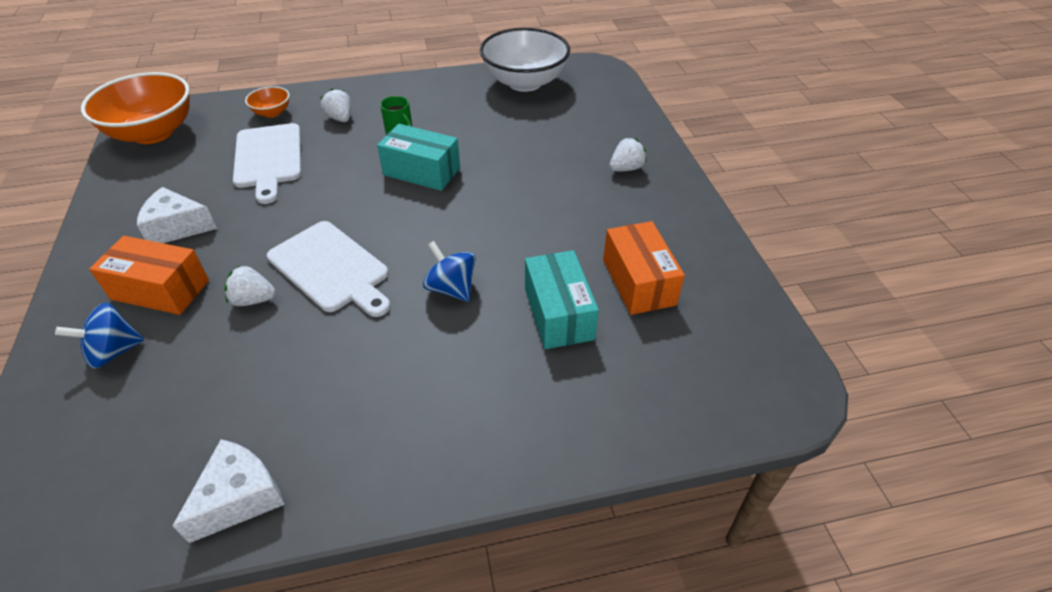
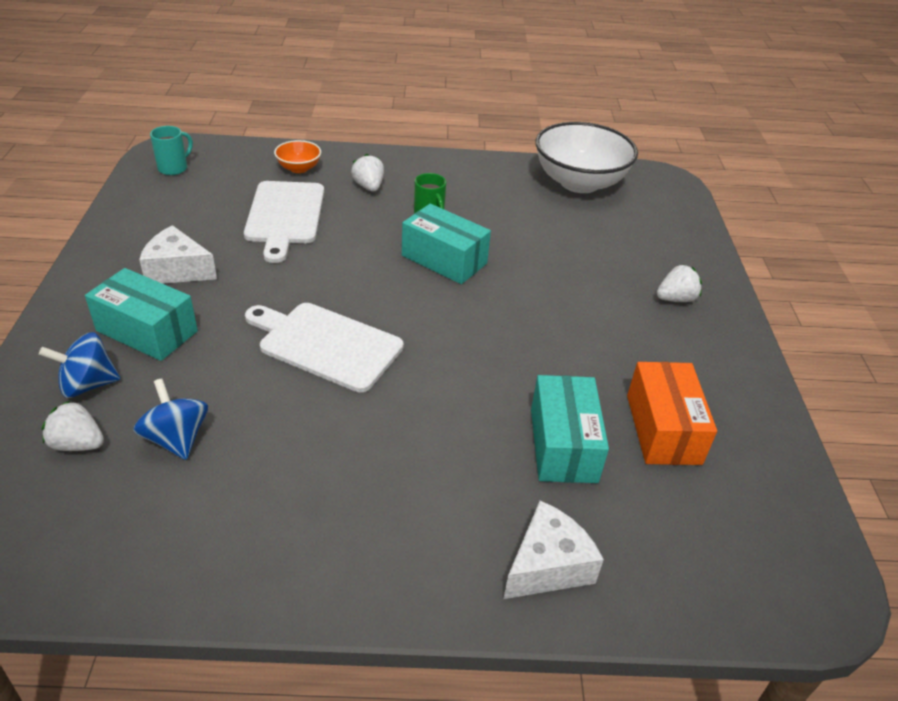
camera: 10 degrees right, 5 degrees down
(153, 133) = (174, 168): orange bowl -> turquoise mug
(160, 289) = (147, 331): orange box -> turquoise box
(240, 497) = (180, 564): white cheese -> white cheese (547, 565)
(253, 300) = (238, 361): white strawberry -> white strawberry (78, 444)
(331, 268) = (325, 344): white cutting board -> white cutting board turned 150 degrees clockwise
(451, 288) = (449, 392): blue spinning top -> blue spinning top (177, 439)

